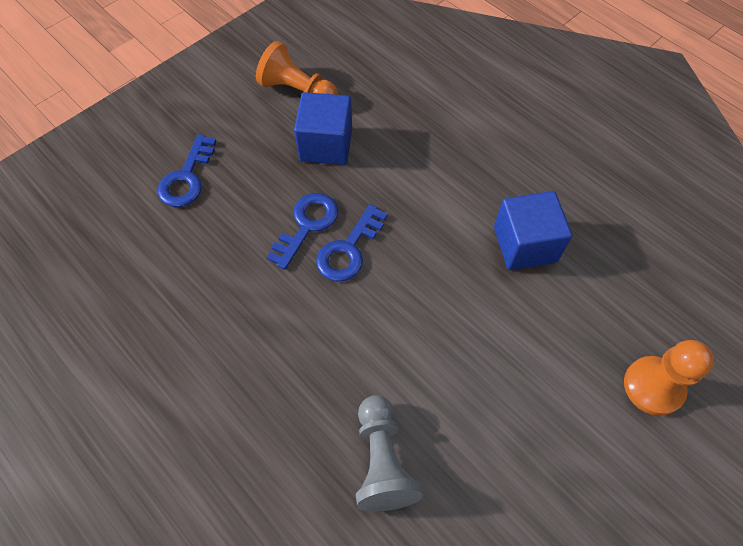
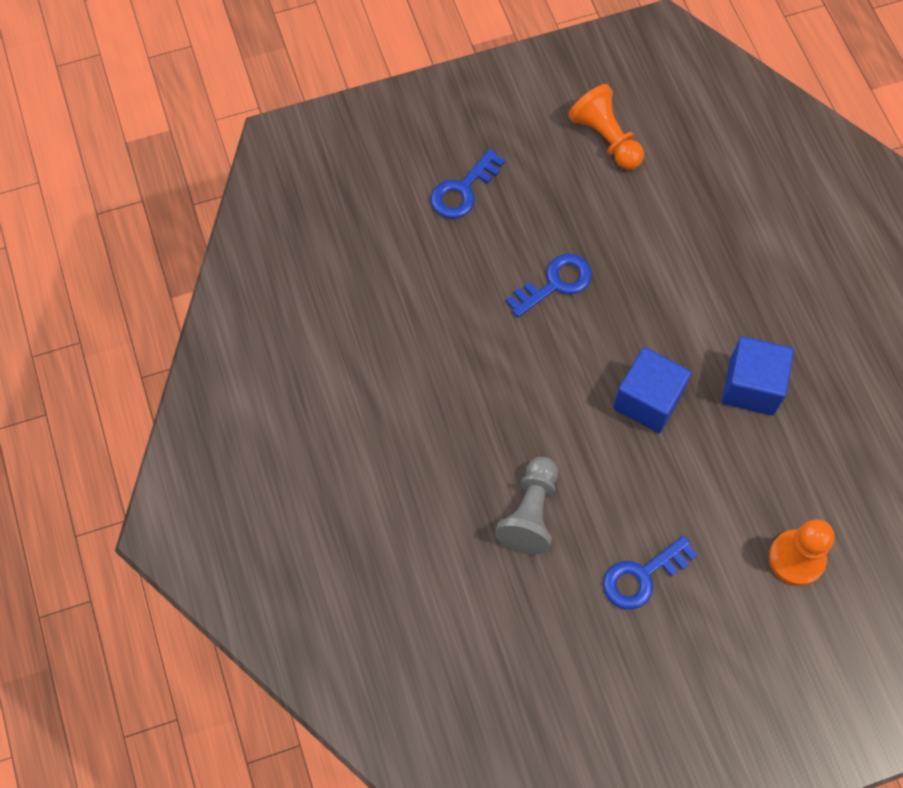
camera: 25 degrees right, 5 degrees up
(326, 145) = (609, 208): blue cube -> blue cube (648, 400)
(349, 249) = (584, 322): blue key -> blue key (642, 576)

